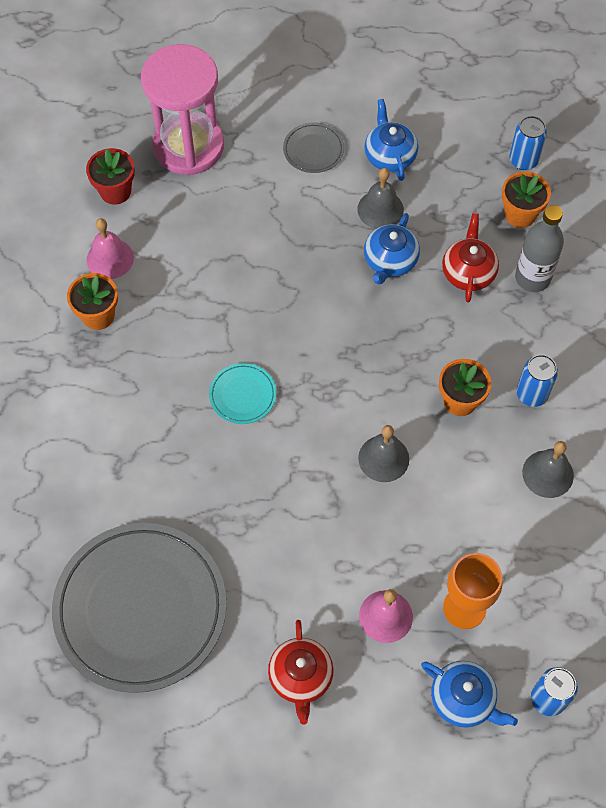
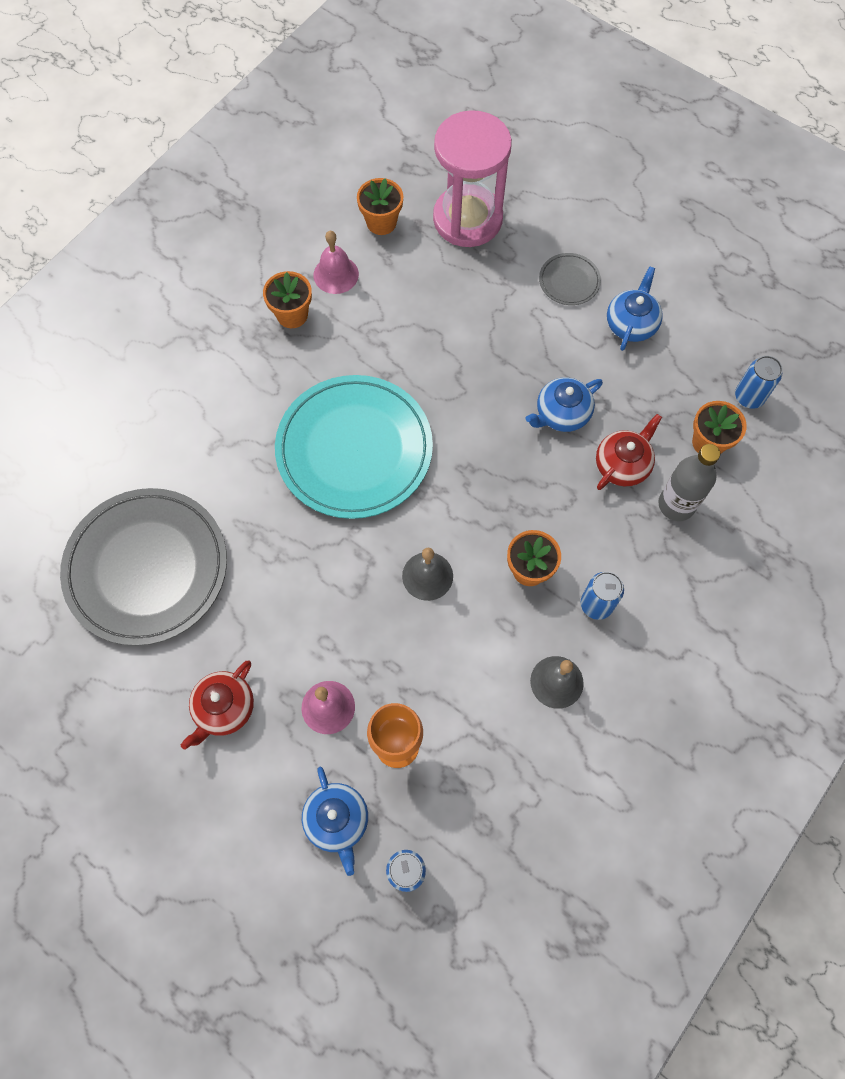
camera: 35 degrees right, 5 degrees up
(115, 191) = (381, 222): red flower pot -> orange flower pot
(242, 395) = (354, 449): turquoise plate -> turquoise plate, size x2.38
(380, 209) = (587, 365): grey bell -> none

